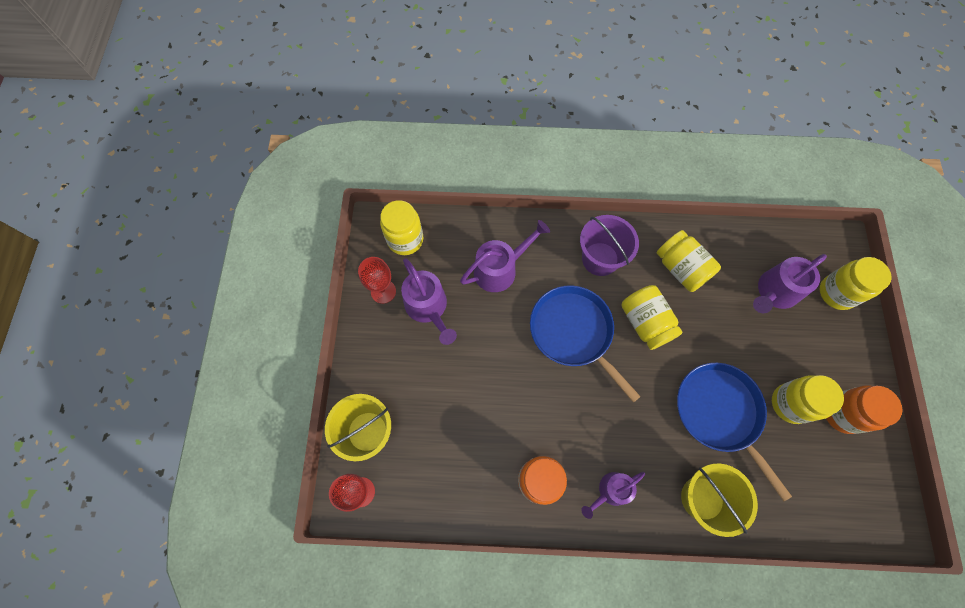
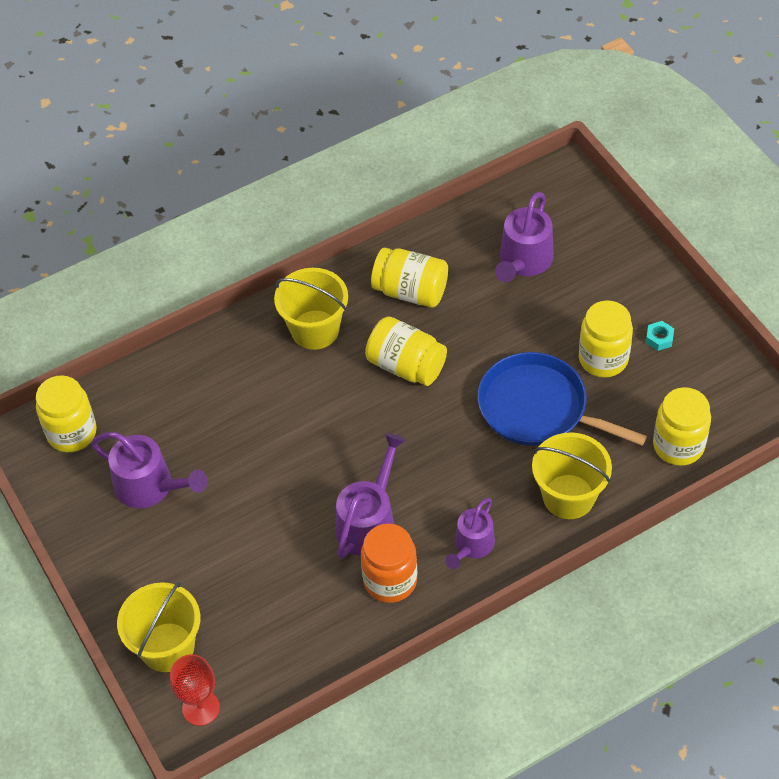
camera: 30 degrees left, 15 degrees down
(383, 291) = (84, 500): red goblet -> none
(500, 269) = (207, 402): purple watering can -> purple watering can (369, 522)
(573, 332) = (334, 419): blue pan -> none
(600, 259) = (315, 330): purple bucket -> yellow bucket
(836, 293) = (587, 227): yellow jar -> yellow jar (678, 445)
(842, 413) = (659, 338): orange jar -> turquoise nut

